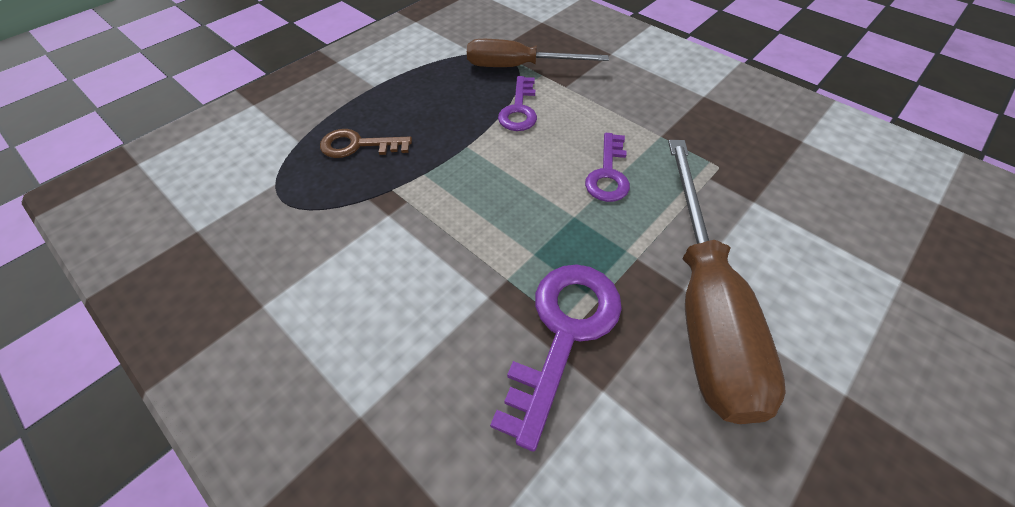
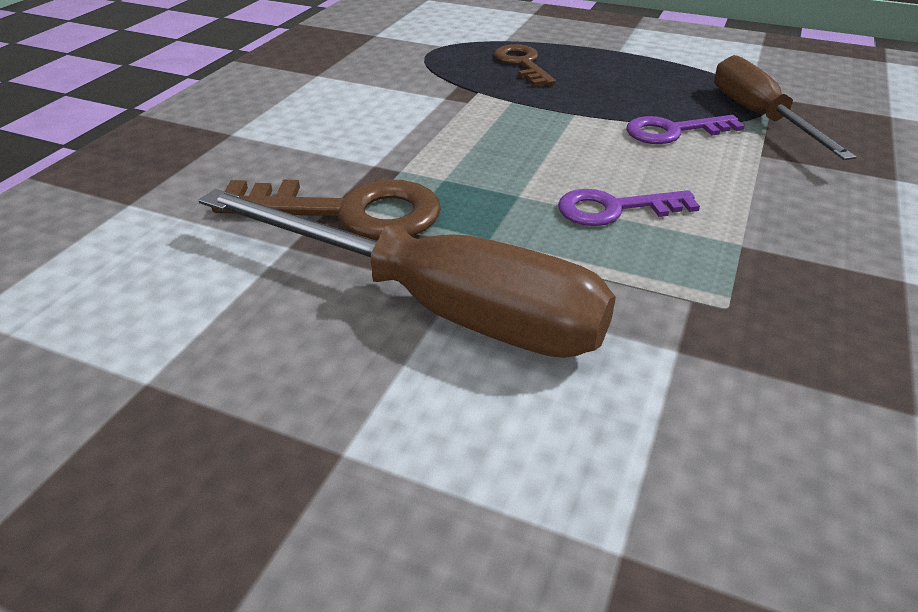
camera: 70 degrees right, 15 degrees down
(563, 333) = (347, 212): purple key -> brown key
(702, 303) = (436, 306): brown screwdriver -> brown screwdriver turned 135 degrees counterclockwise

